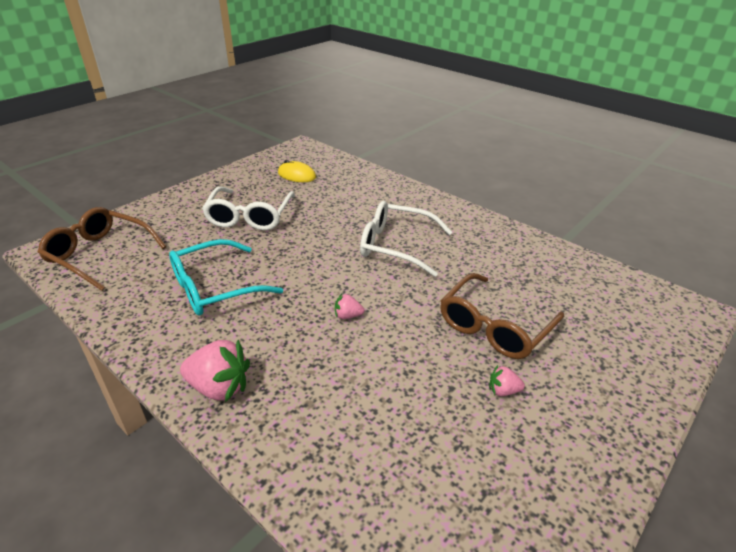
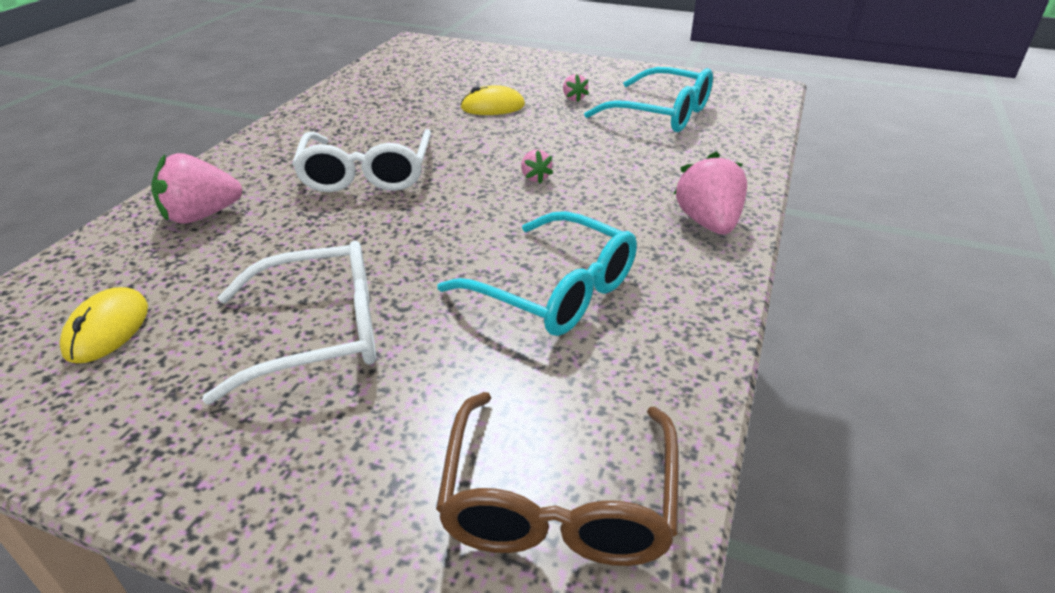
camera: 110 degrees left, 0 degrees up
(376, 194) = (201, 216): none -> pink strawberry
(439, 453) = (660, 113): none -> turquoise glasses
(495, 326) = (492, 107): brown glasses -> yellow mouse

